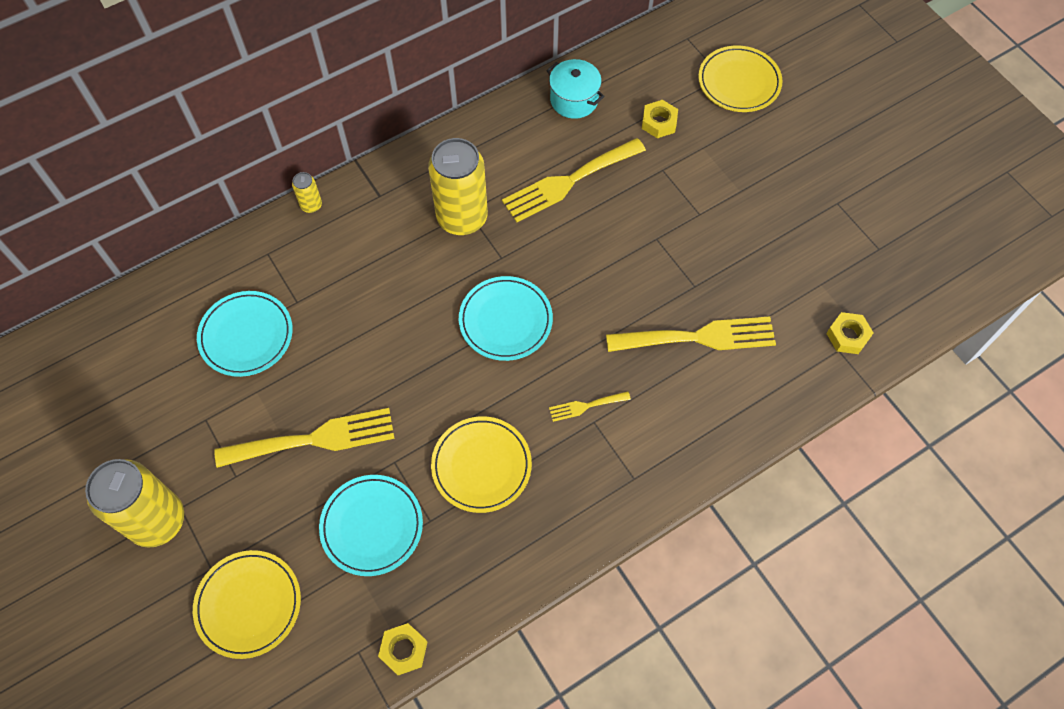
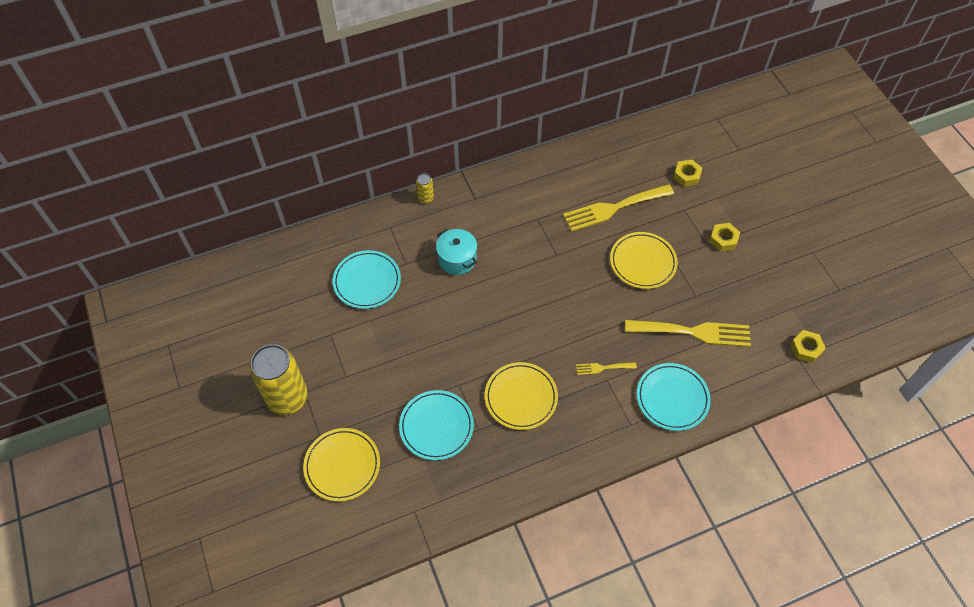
camera: 10 degrees right, 5 degrees down
(315, 439) = (405, 360): yellow fork -> none
(404, 650) = (447, 515): yellow nut -> yellow nut (723, 239)
(462, 217) = (532, 222): yellow can -> none
(505, 320) = (553, 299): turquoise plate -> turquoise plate (672, 398)
(574, 100) = (626, 151): turquoise pot -> turquoise pot (457, 259)
(739, 82) = (751, 155): yellow plate -> yellow plate (643, 262)

